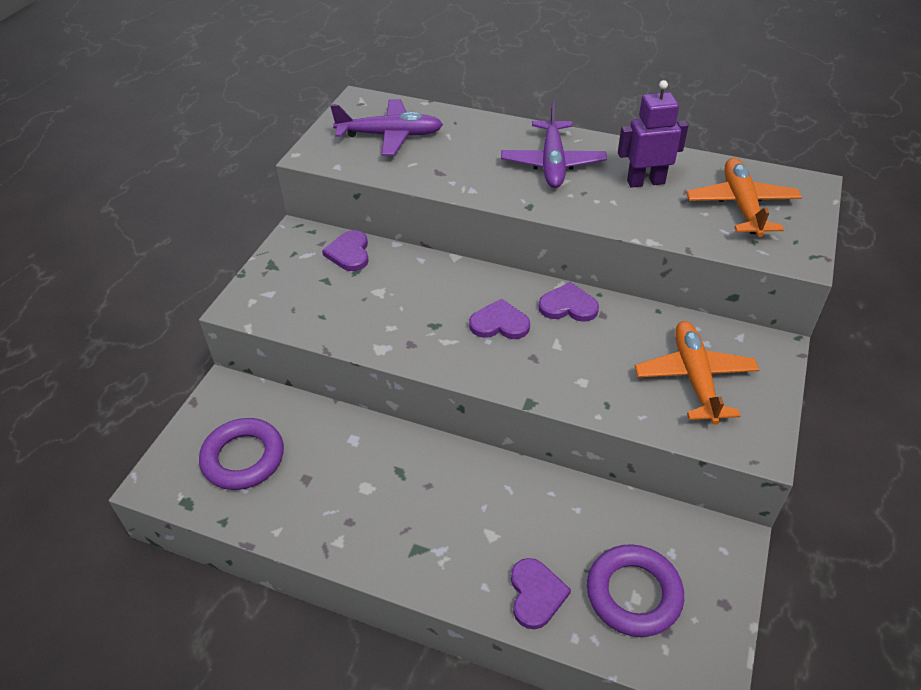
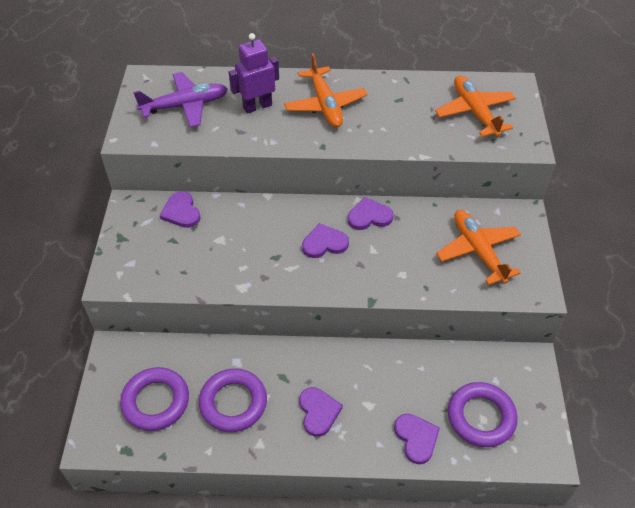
camera: 20 degrees left, 5 degrees up
(329, 484) = (233, 403): none -> purple ring
(425, 525) = (318, 412): none -> purple heart
(552, 163) = (325, 105): purple plane -> orange plane
(645, 182) = (400, 106): purple robot -> purple robot (257, 106)

